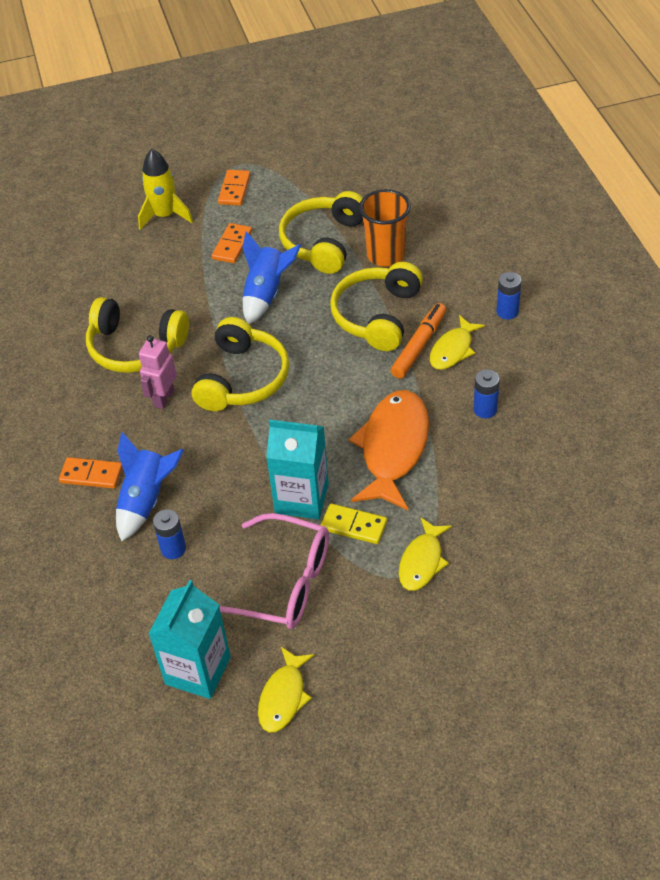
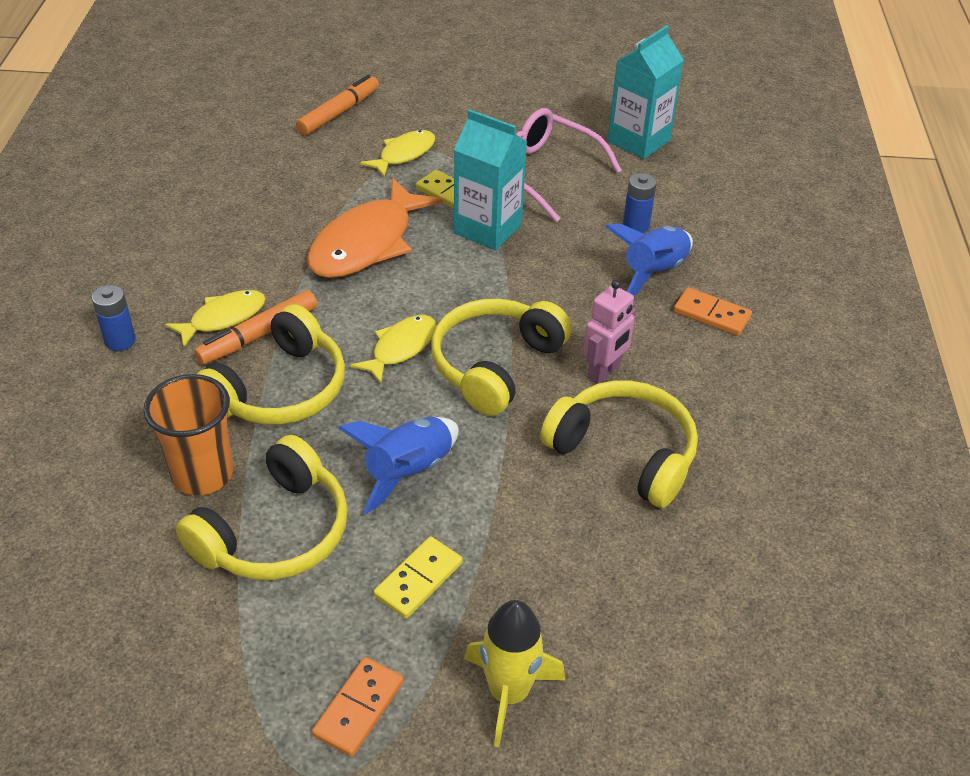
camera: 165 degrees left, 5 degrees down
(232, 245) = (418, 579): orange domino -> yellow domino
(283, 696) = (572, 110): yellow fish -> yellow fish (401, 348)
(485, 409) = (244, 248): blue battery -> none
(521, 597) = (339, 112): none -> orange marker

